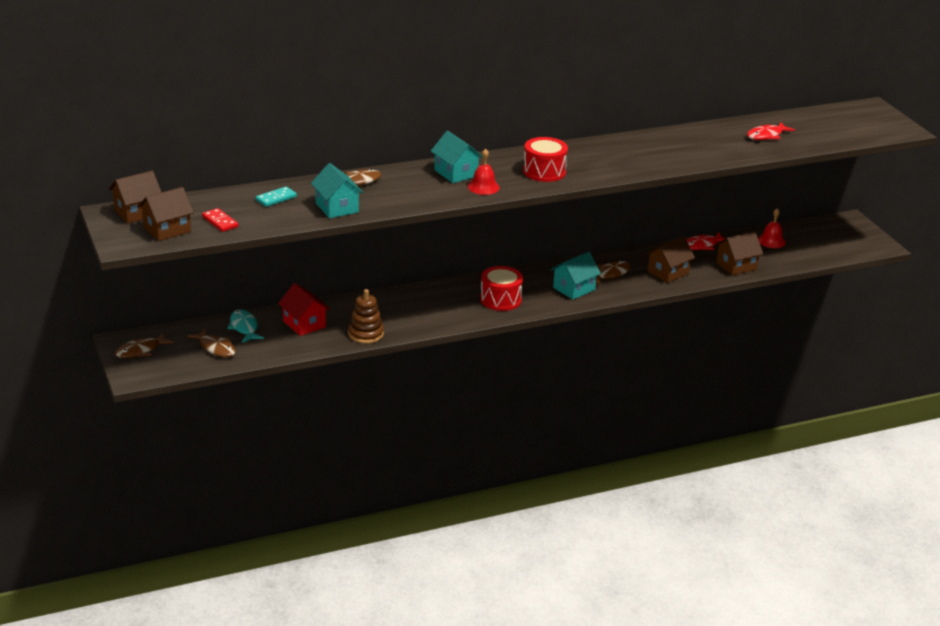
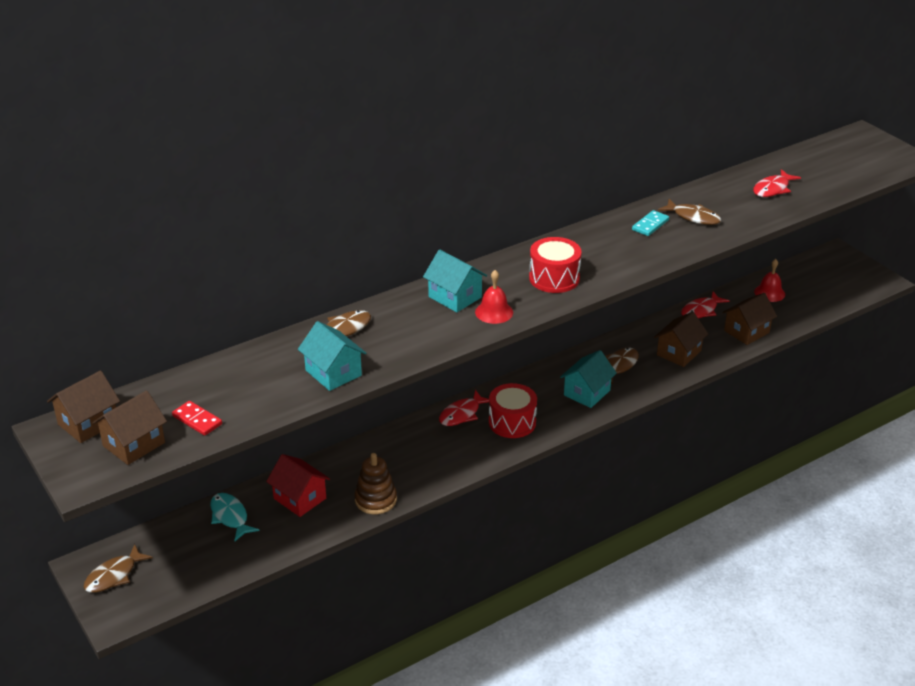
camera: 10 degrees left, 5 degrees up
(216, 348) = (204, 554): brown fish -> brown fish (693, 217)
(276, 198) = (255, 371): turquoise domino -> turquoise domino (650, 225)
(460, 288) = (462, 414): none -> red fish

